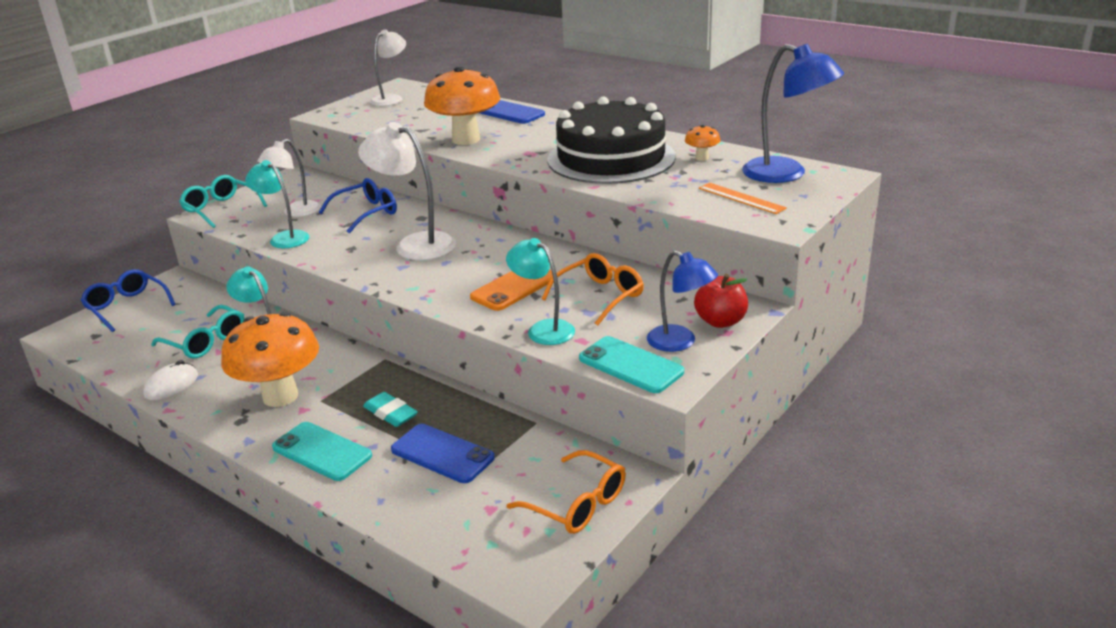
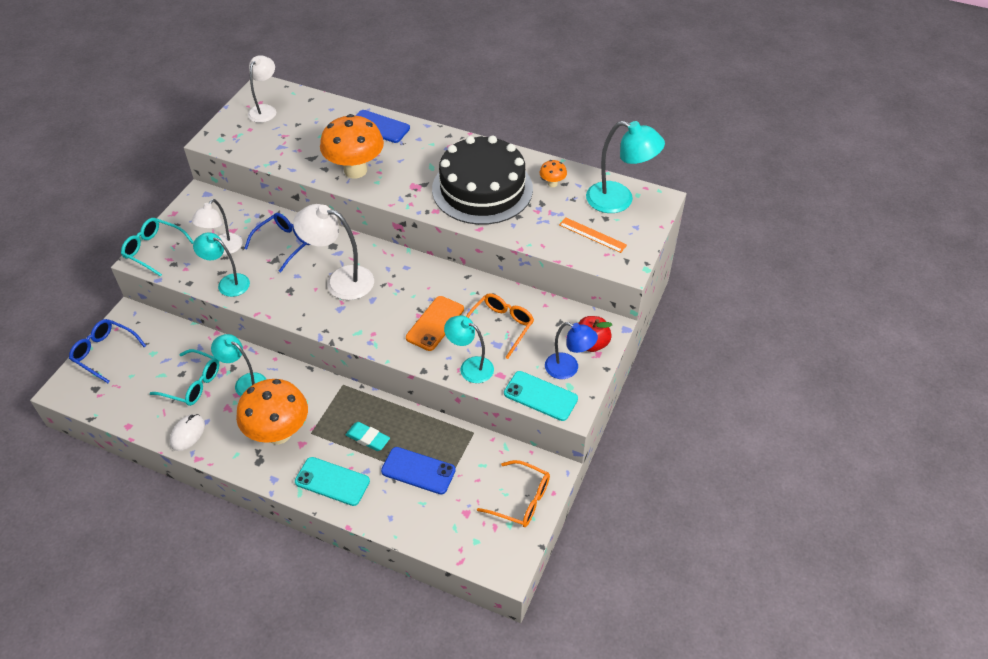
camera: 15 degrees left, 20 degrees up
(786, 174) = (619, 200): blue lamp -> turquoise lamp

